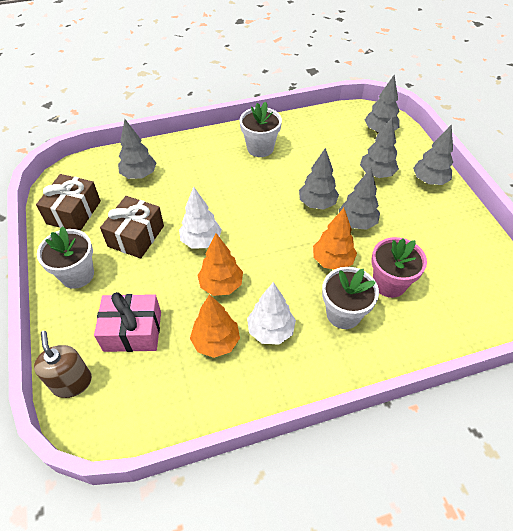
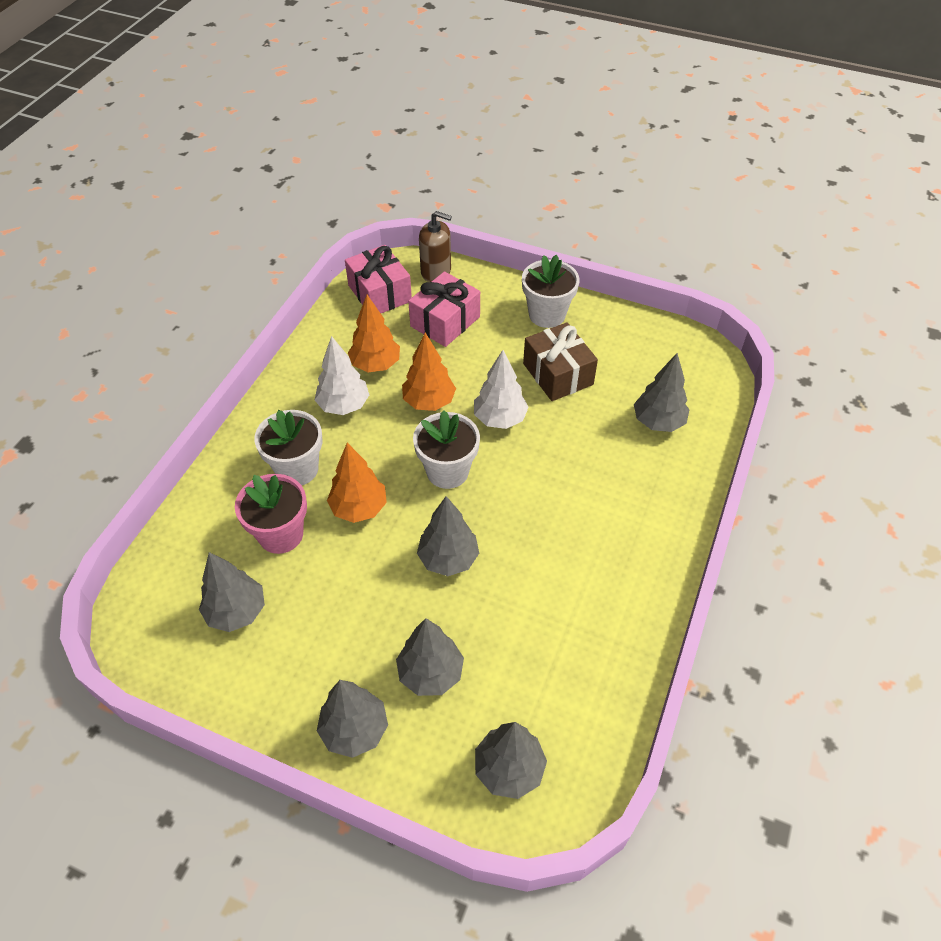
camera: 130 degrees right, 0 degrees up
(74, 212) = (640, 344): brown gift -> none
(133, 405) = (380, 293): none -> pink gift
(260, 148) = (606, 573): white flower pot -> white flower pot (447, 471)
(357, 223) = (380, 575): grey tree -> grey tree (236, 612)

